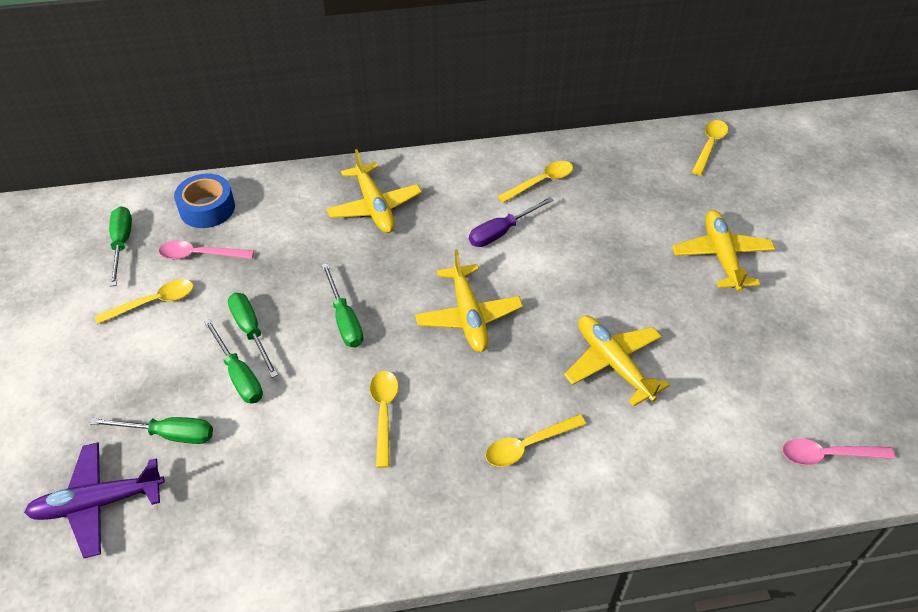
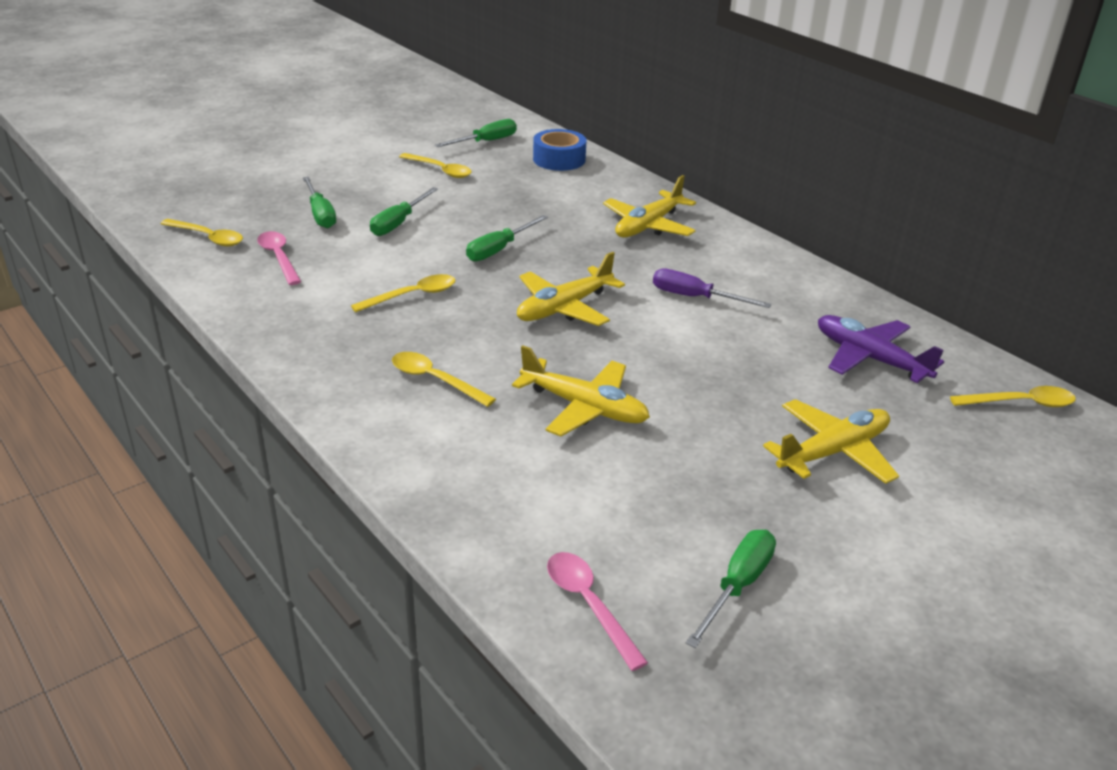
camera: 60 degrees right, 15 degrees down
(97, 503) = (242, 208): purple plane -> purple plane (869, 358)
(200, 255) = (506, 172): pink spoon -> pink spoon (279, 258)
(251, 332) = (447, 215): green screwdriver -> green screwdriver (737, 586)
(541, 182) = (796, 302): yellow spoon -> yellow spoon (208, 238)
(613, 363) = (585, 407): yellow plane -> yellow plane turned 90 degrees clockwise

